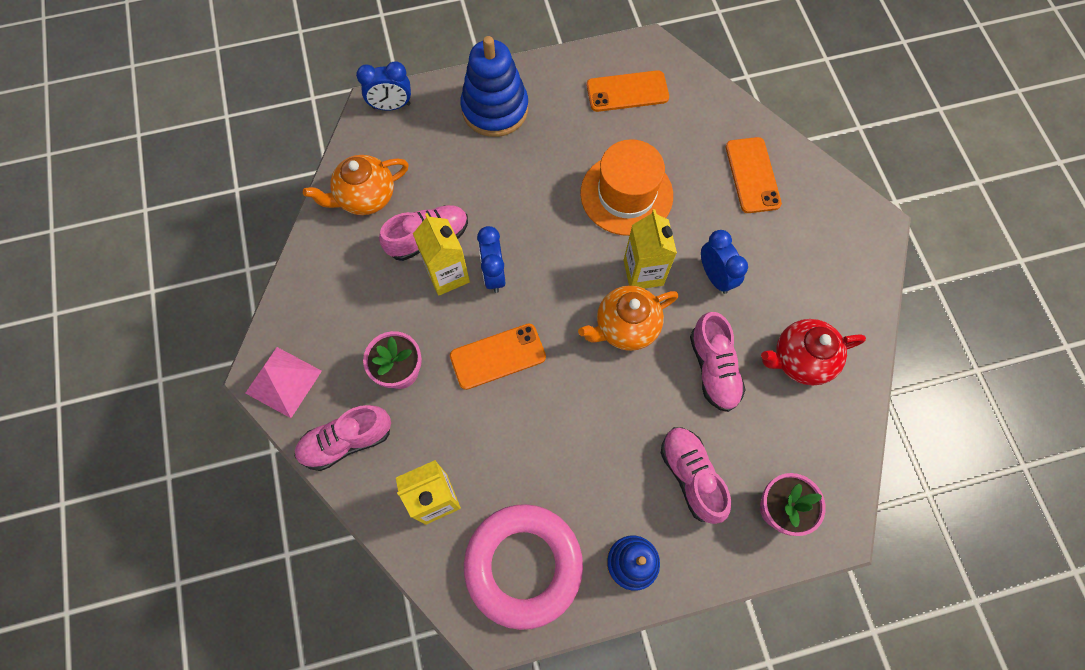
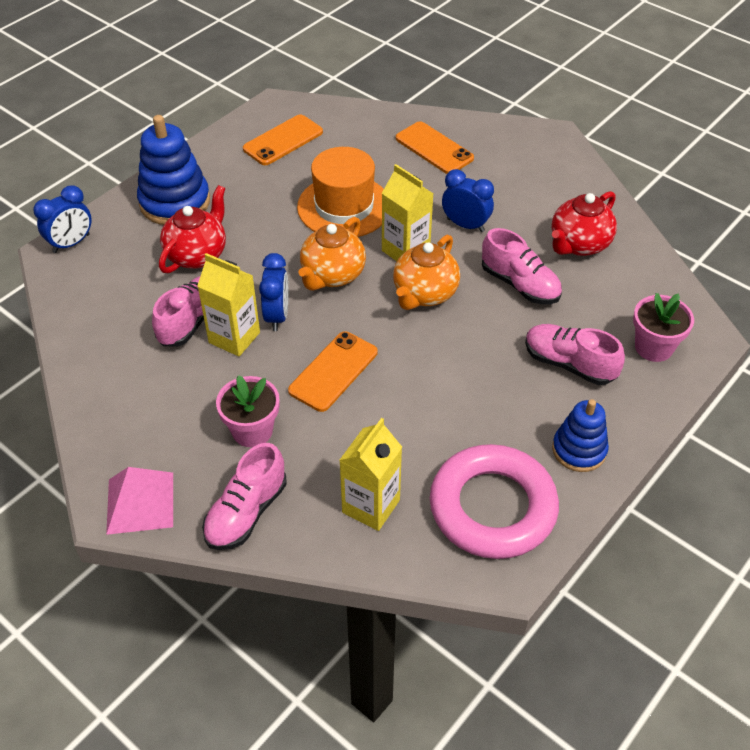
camera: 35 degrees left, 20 degrees down
(365, 197) = (103, 320): orange teapot -> orange teapot (332, 275)
(475, 174) = (197, 255): none -> red teapot
(493, 274) = (277, 316): blue clock -> blue clock turned 135 degrees counterclockwise

